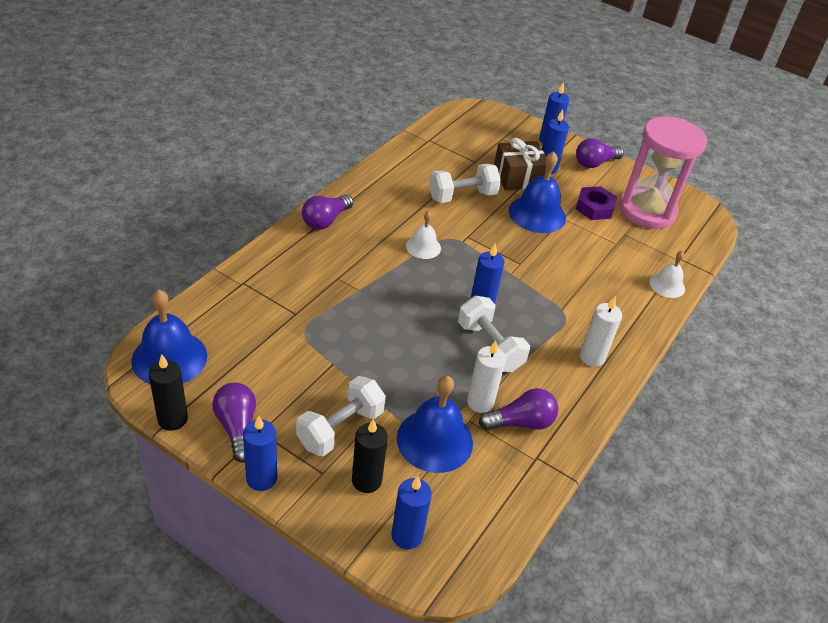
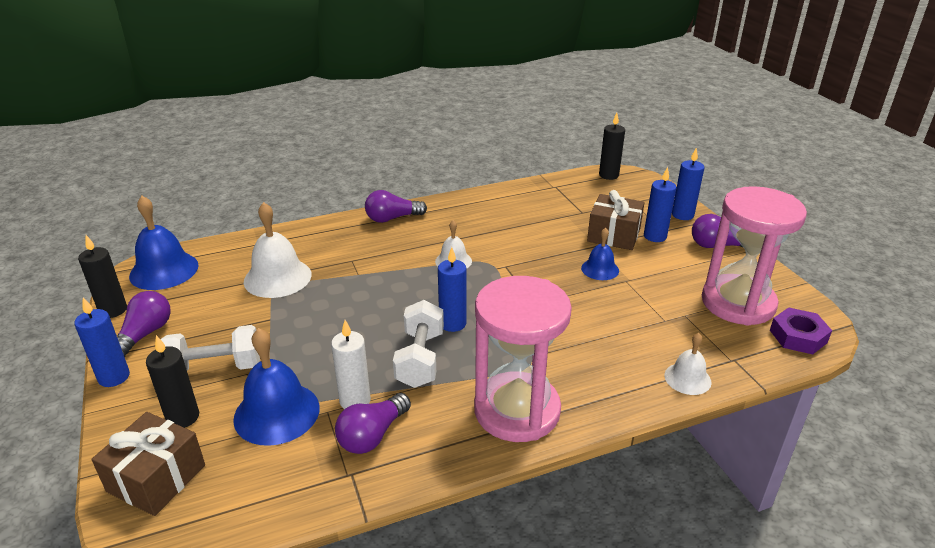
camera: 40 degrees right, 10 degrees down
(291, 321) = (277, 277): none -> white bell
(407, 535) = (156, 478): blue candle -> brown gift
(460, 114) = (608, 175): none -> black candle
(462, 196) = (537, 234): white dumbbell -> none
(520, 422) = (372, 435): purple light bulb -> purple light bulb turned 105 degrees clockwise
(537, 214) = (600, 269): blue bell -> blue bell, size x0.57
(592, 357) = (517, 410): white candle -> pink hourglass
(594, 207) = (673, 282): purple nut -> purple nut (798, 336)

